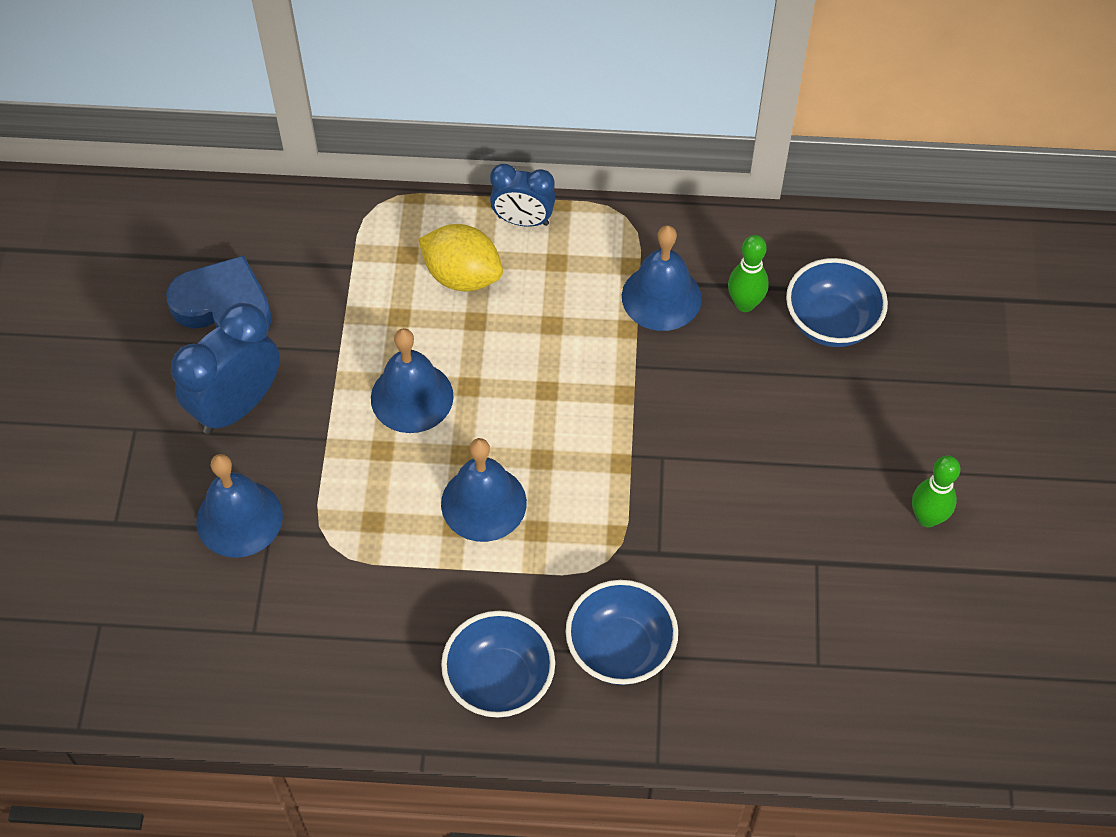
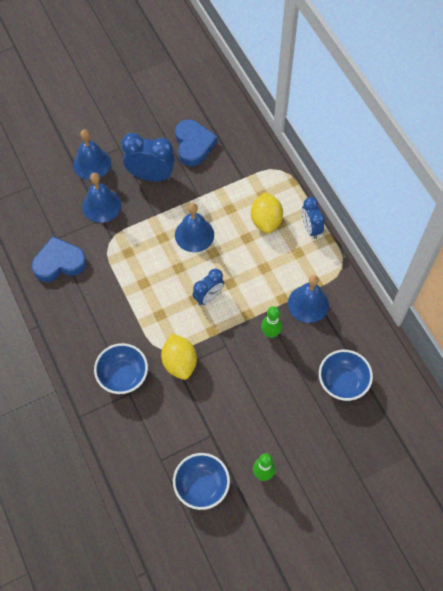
camera: 60 degrees right, 5 degrees up
(311, 650) = (59, 262): none -> blue heart
(483, 503) = (161, 288): blue bell -> blue bell (92, 163)
(499, 681) = (83, 337): blue bowl -> blue bowl (201, 486)
(551, 436) = (208, 297): none -> blue clock
(651, 544) = (179, 363): none -> yellow lemon
(745, 304) = (328, 340): green bowling pin -> green bowling pin (270, 333)

